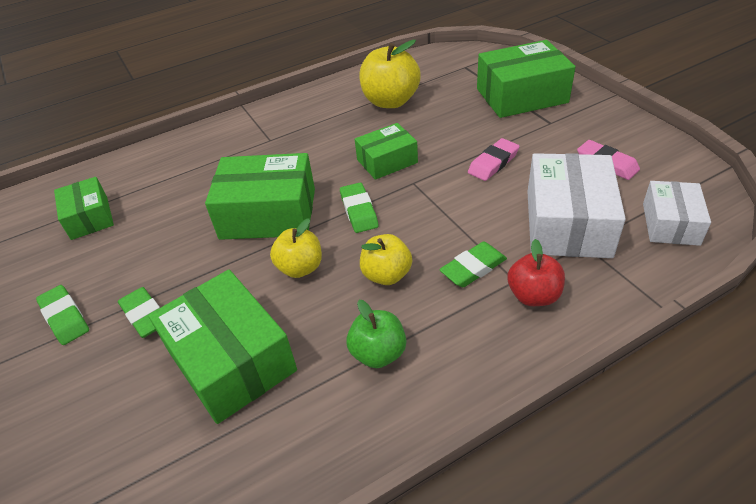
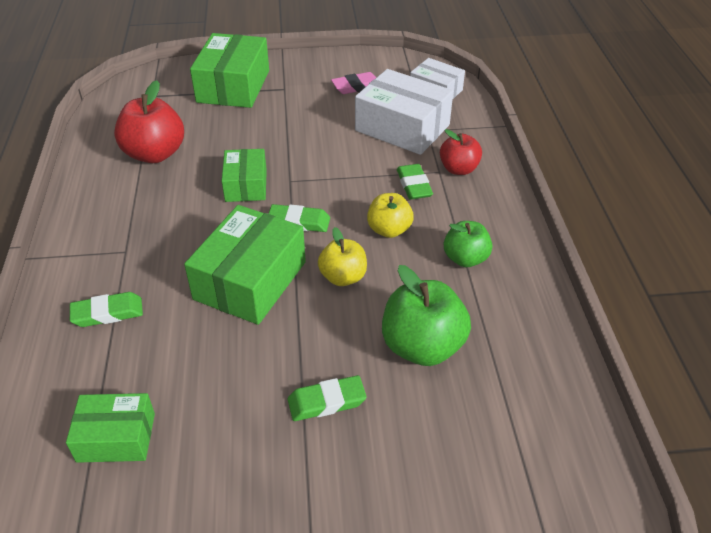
camera: 70 degrees left, 0 degrees up
(65, 318) = (282, 475): green eraser -> green eraser (107, 313)
(231, 360) = (422, 346): green box -> green apple
(390, 101) = (155, 154): yellow apple -> red apple
(493, 163) = (306, 133): pink eraser -> none

